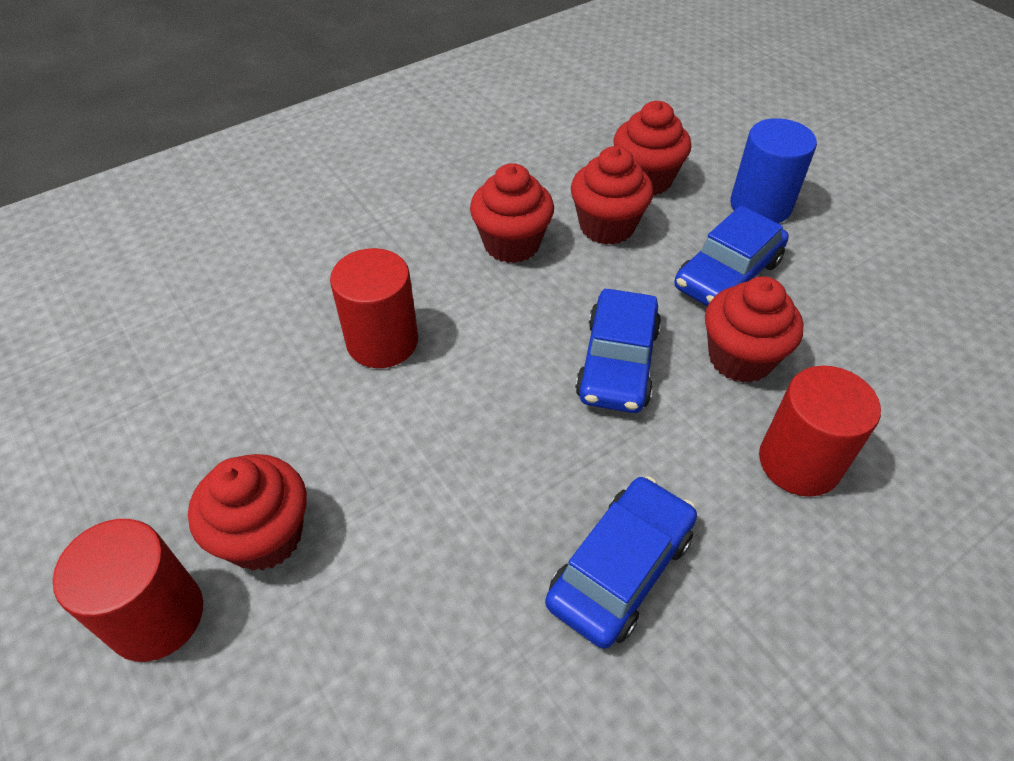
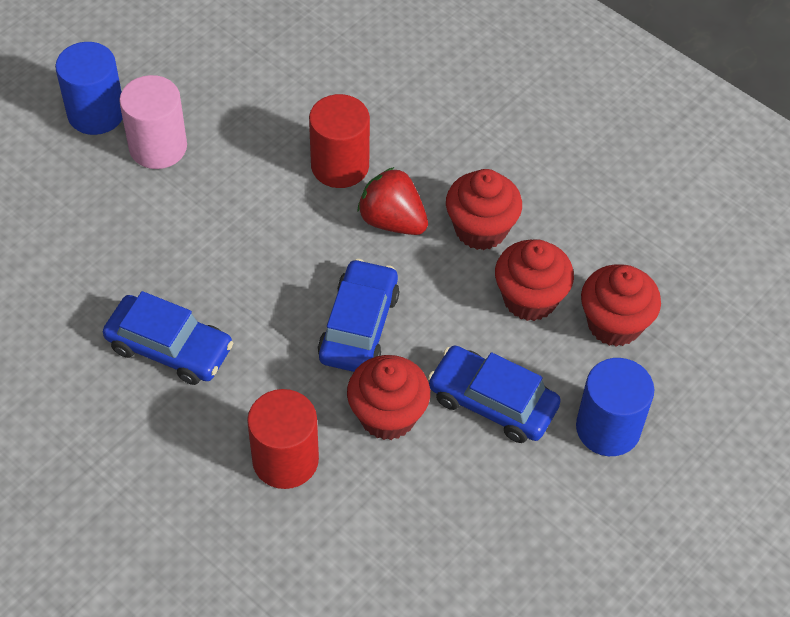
camera: 75 degrees right, 5 degrees up
(157, 616) = (96, 113): red cylinder -> blue cylinder
(264, 536) = (158, 147): red cupcake -> pink cylinder
(479, 310) = (392, 221): none -> red strawberry
(617, 362) = (359, 326): blue car -> blue car turned 105 degrees clockwise

